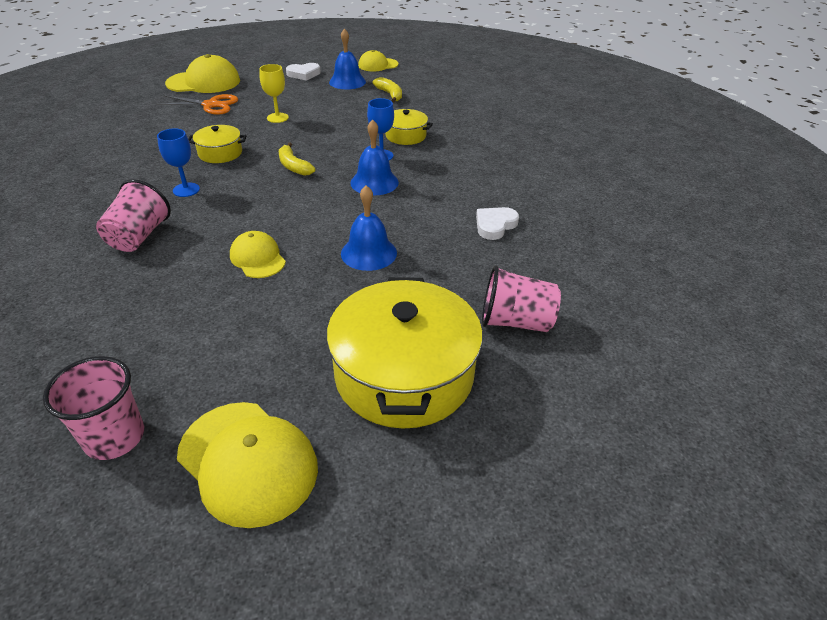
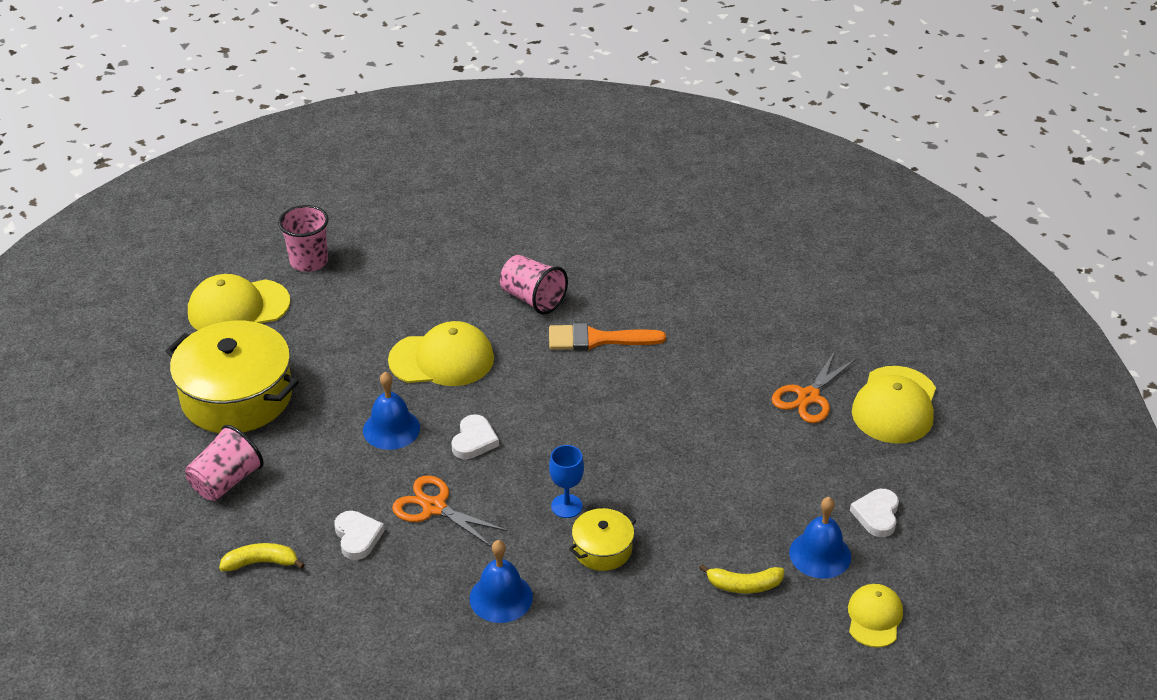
camera: 120 degrees right, 0 degrees up
(186, 190) = (597, 339): blue goblet -> orange brush
(220, 153) = (664, 378): yellow pot -> none
(257, 258) = (442, 359): yellow cap -> yellow cap, size x1.66
(277, 118) = (732, 446): yellow goblet -> none
(293, 166) = (593, 426): yellow banana -> yellow banana (261, 562)
(349, 209) = (474, 440): none -> white heart
(374, 182) = (511, 478): blue bell -> blue bell (501, 597)
(433, 203) = (434, 507): none -> orange scissors

